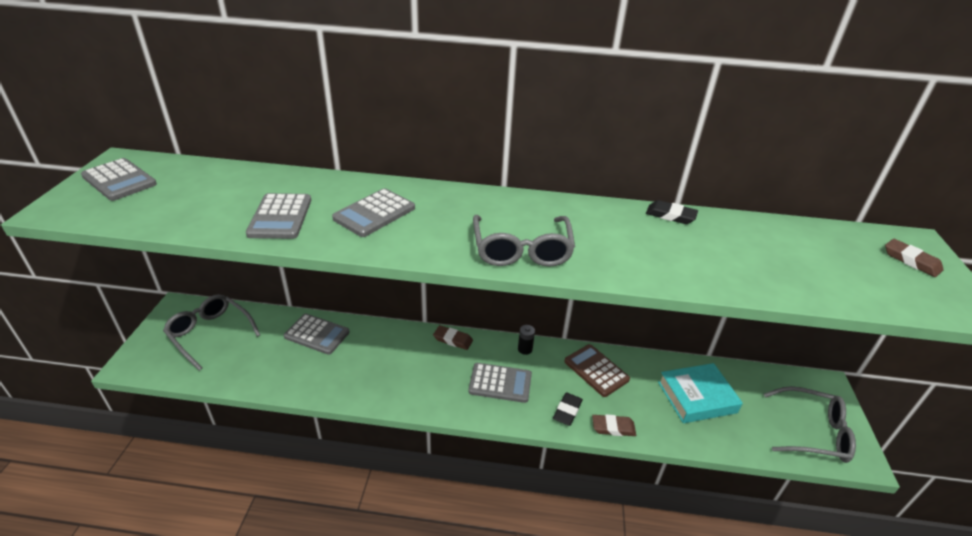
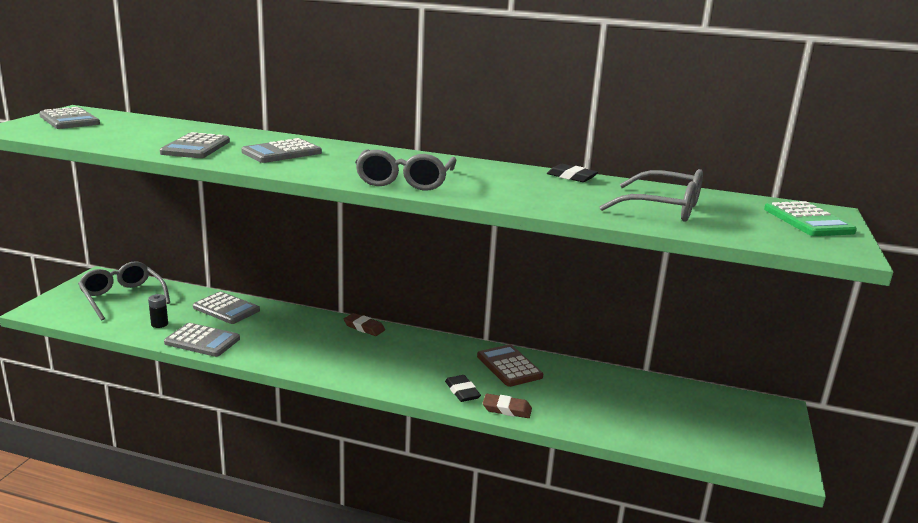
camera: 10 degrees right, 15 degrees down
(500, 383) = (399, 363): grey calculator -> grey calculator (202, 341)
(525, 349) = (438, 342): black battery -> black battery (159, 324)
(567, 411) = (462, 391): black eraser -> black eraser turned 60 degrees counterclockwise
(696, 397) = (614, 399): turquoise book -> none
(812, 432) = (739, 441): grey glasses -> grey glasses (663, 208)
(911, 261) = (808, 221): brown eraser -> green calculator

